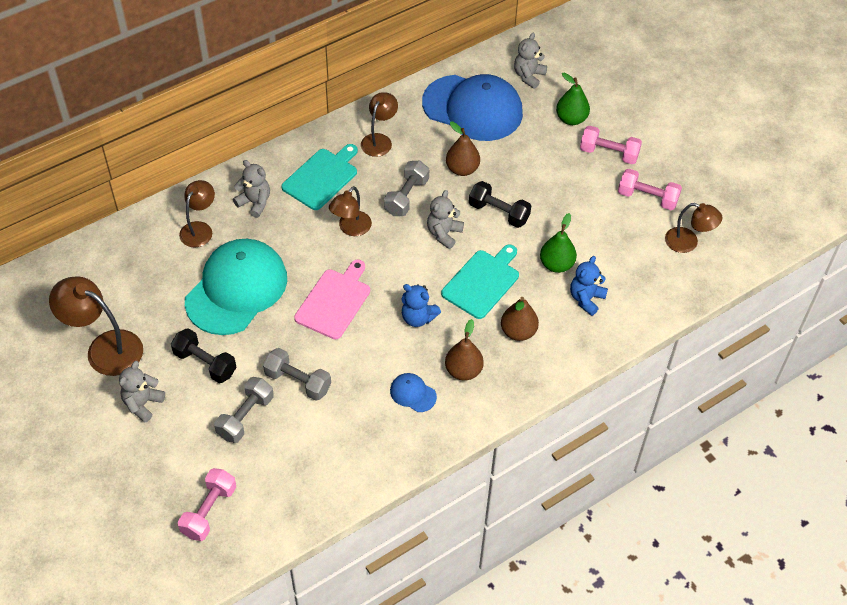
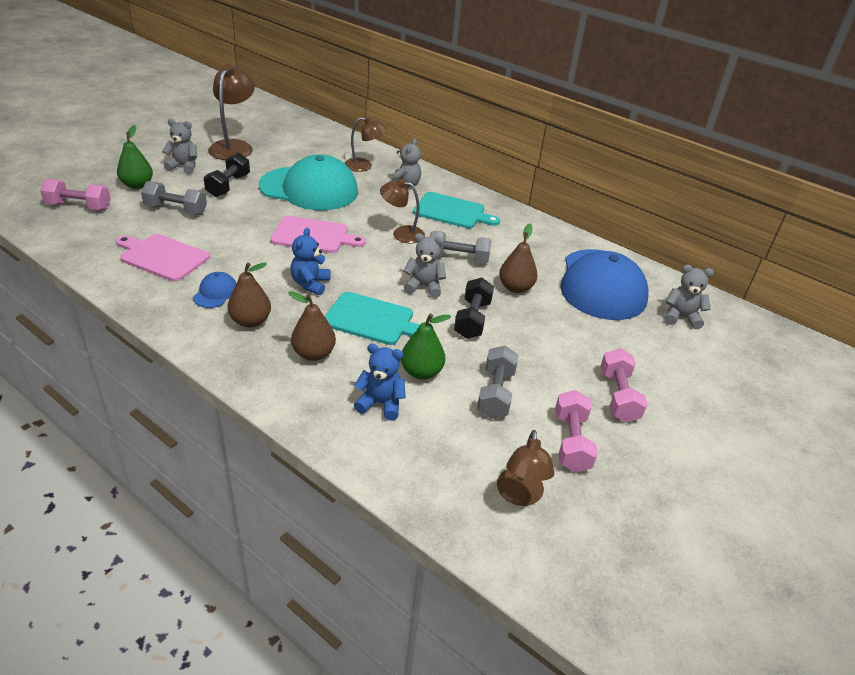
camera: 70 degrees right, 15 degrees down
(298, 381) = (218, 229): grey dumbbell -> grey dumbbell (495, 393)
(338, 434) = (162, 257): none -> pink cutting board
(379, 140) = (517, 235): brown lamp -> none
(571, 119) = (646, 358): green pear -> green pear (137, 185)

